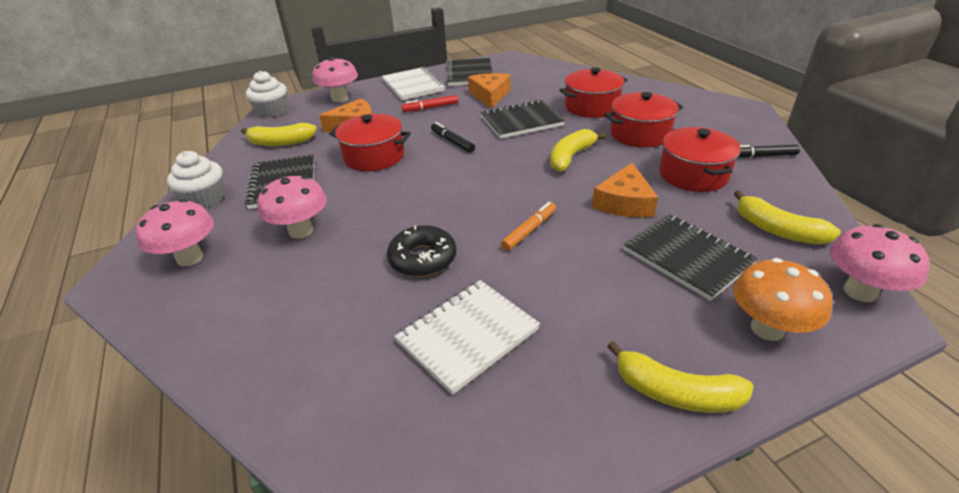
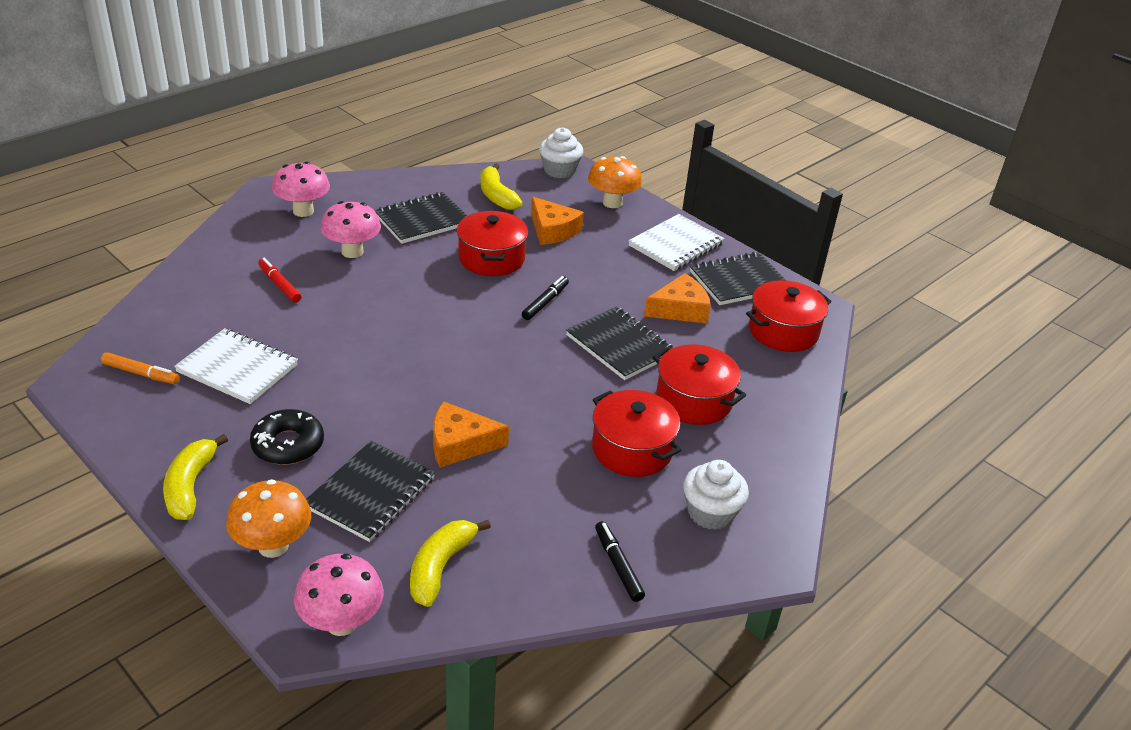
camera: 65 degrees right, 0 degrees up
(205, 199) = (385, 189): white cupcake -> white cupcake (710, 512)
(339, 98) = (612, 203): pink mushroom -> orange mushroom
(423, 258) = (329, 326): black donut -> black donut (288, 445)
(430, 108) = (621, 271): red marker -> red marker (279, 285)
(529, 230) = (388, 382): orange marker -> orange marker (141, 373)
(570, 157) = (545, 395): yellow banana -> none
(693, 174) = (543, 499): red pot -> red pot (783, 331)

